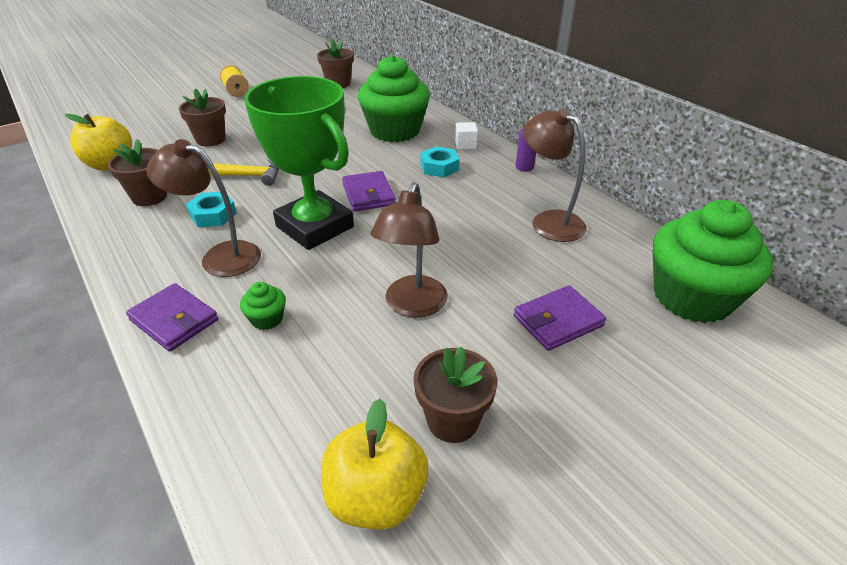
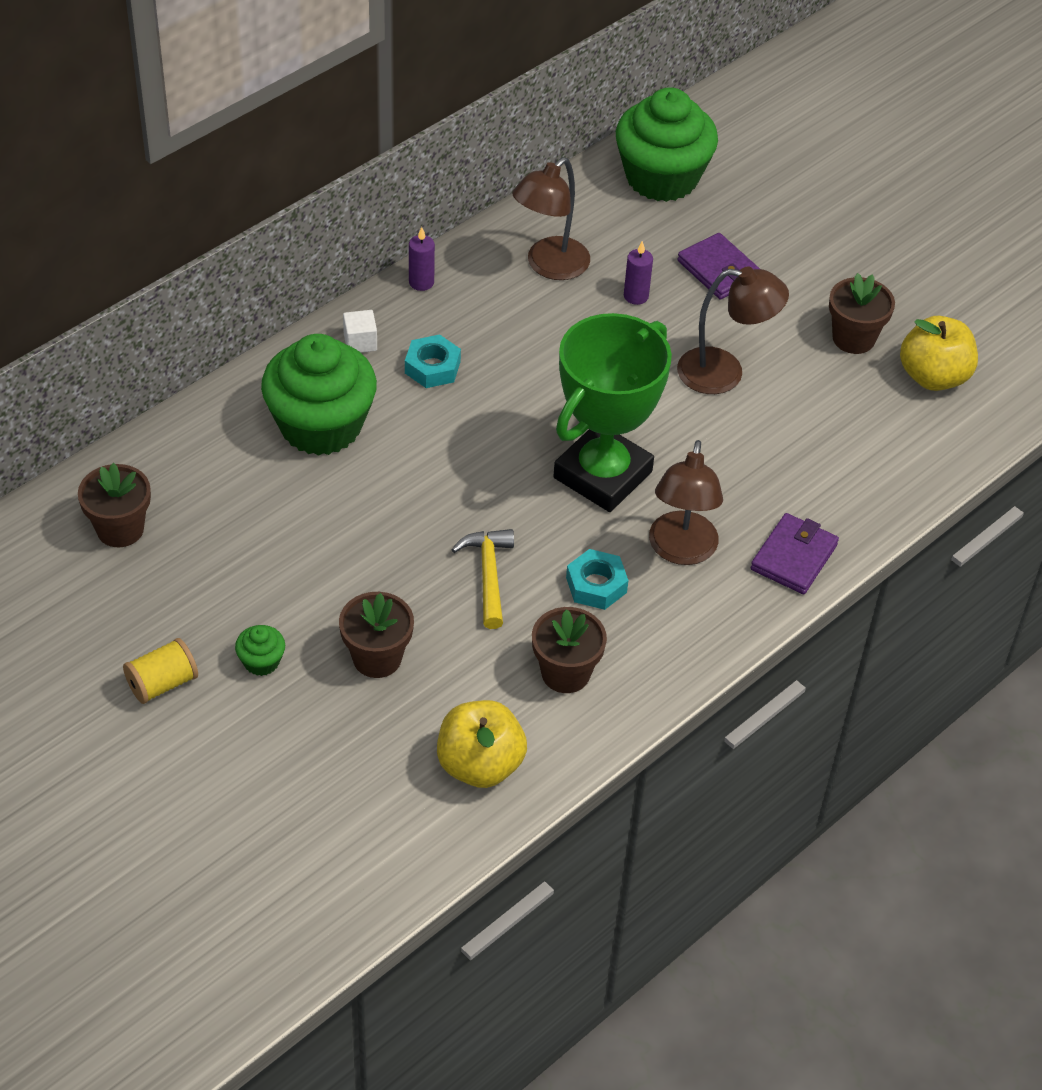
camera: 100 degrees left, 10 degrees up
(267, 319) = (772, 482): green cupcake -> green cupcake (261, 661)
(368, 194) = (517, 433): purple wallet -> none
(516, 263) = (636, 296): none -> purple candle

